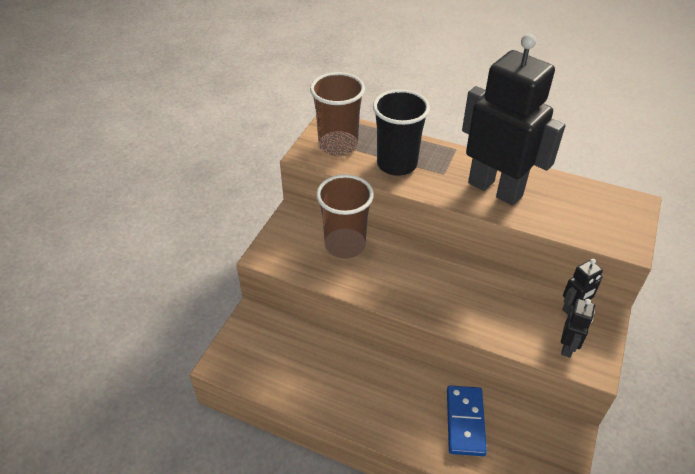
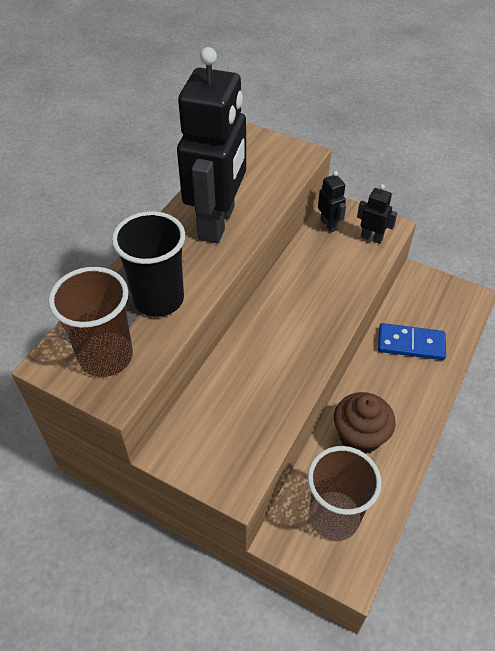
camera: 85 degrees left, 5 degrees up
(345, 245) = (230, 395): brown cup -> brown cup (334, 517)
(346, 371) = (359, 436): none -> brown cupcake
(495, 189) = (217, 223): black robot -> black robot turned 150 degrees clockwise

